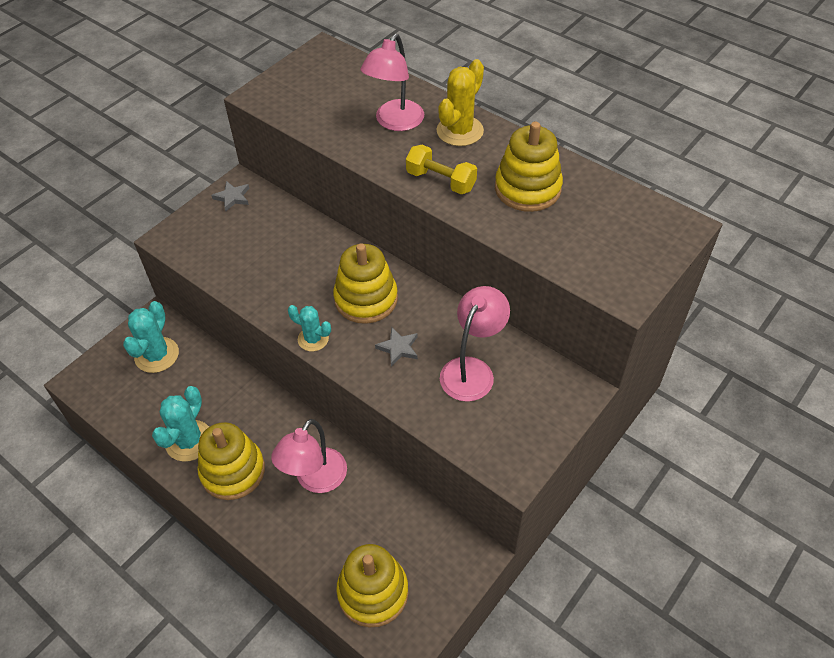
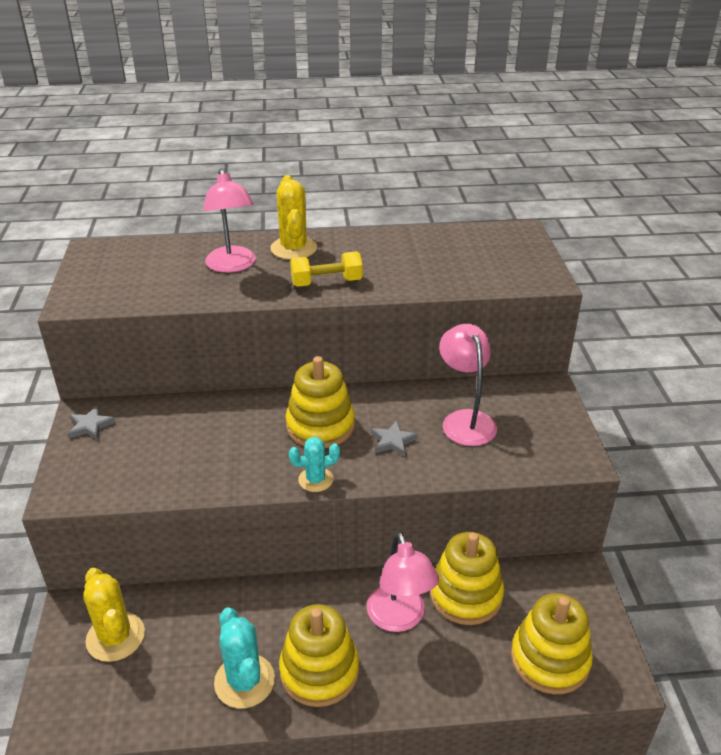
camera: 45 degrees left, 15 degrees down
(157, 355) = (115, 637): turquoise cactus -> yellow cactus
(527, 188) = (396, 257): yellow stacking toy -> yellow stacking toy (466, 595)

